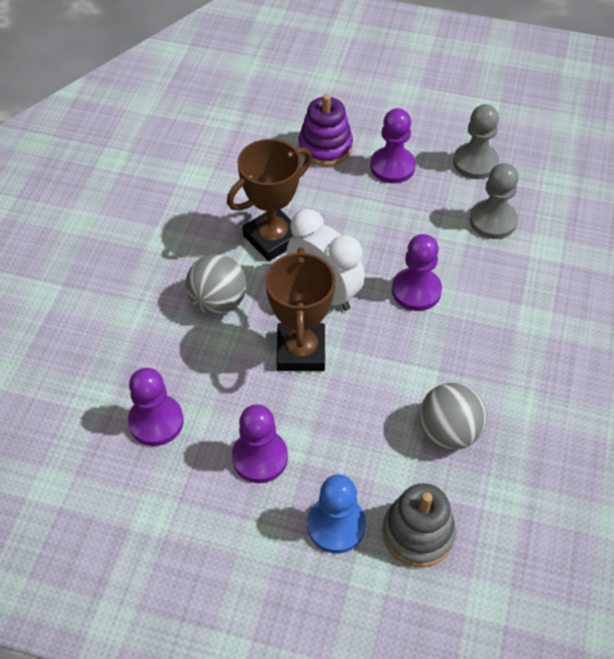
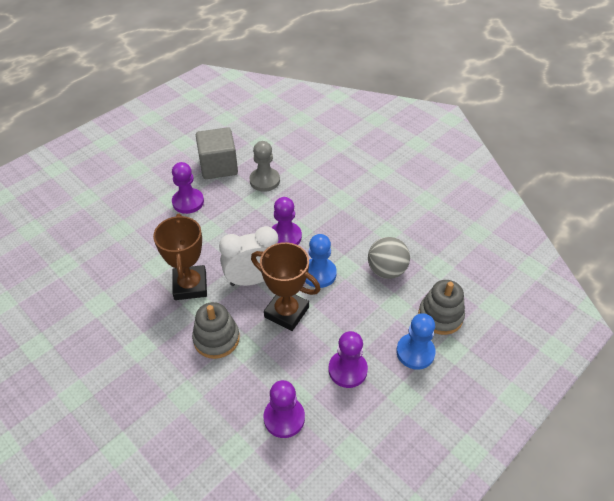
camera: 60 degrees left, 5 degrees down
(218, 302) = (216, 338): grey ball -> grey stacking toy
(325, 147) = (143, 225): purple stacking toy -> none
(384, 356) = (319, 274): none -> blue pawn
(475, 162) = (218, 166): grey pawn -> grey cube

